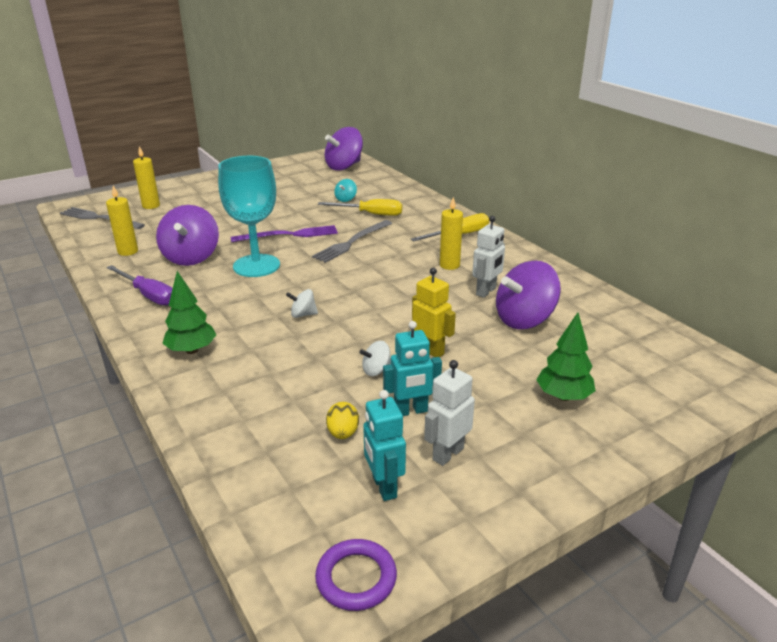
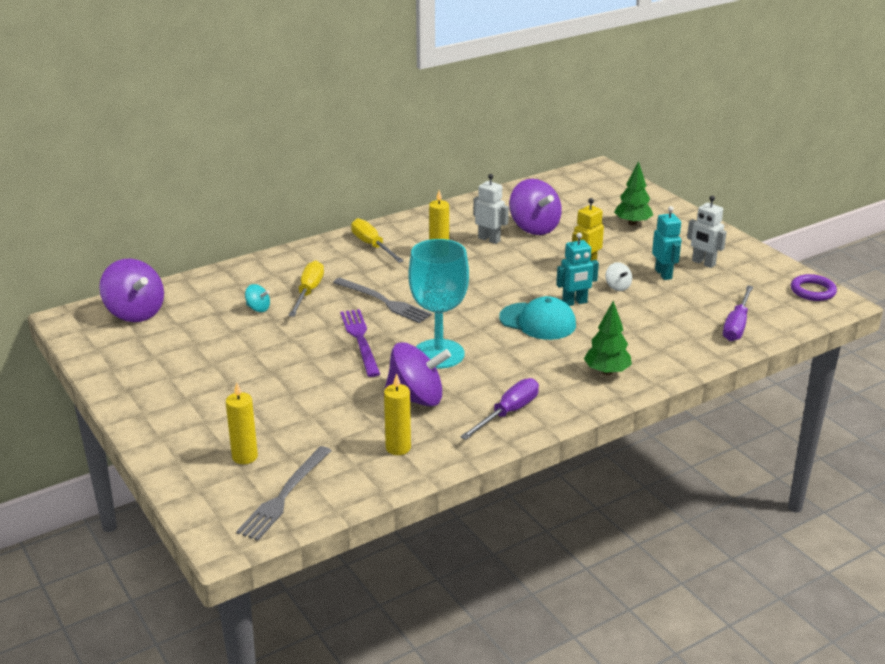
camera: 90 degrees left, 0 degrees up
(263, 464) = (737, 325): none -> purple screwdriver
(303, 314) = (538, 321): white spinning top -> turquoise cap
(343, 433) = (695, 298): yellow egg -> none
(383, 487) = (741, 283): turquoise robot -> turquoise robot (574, 303)

